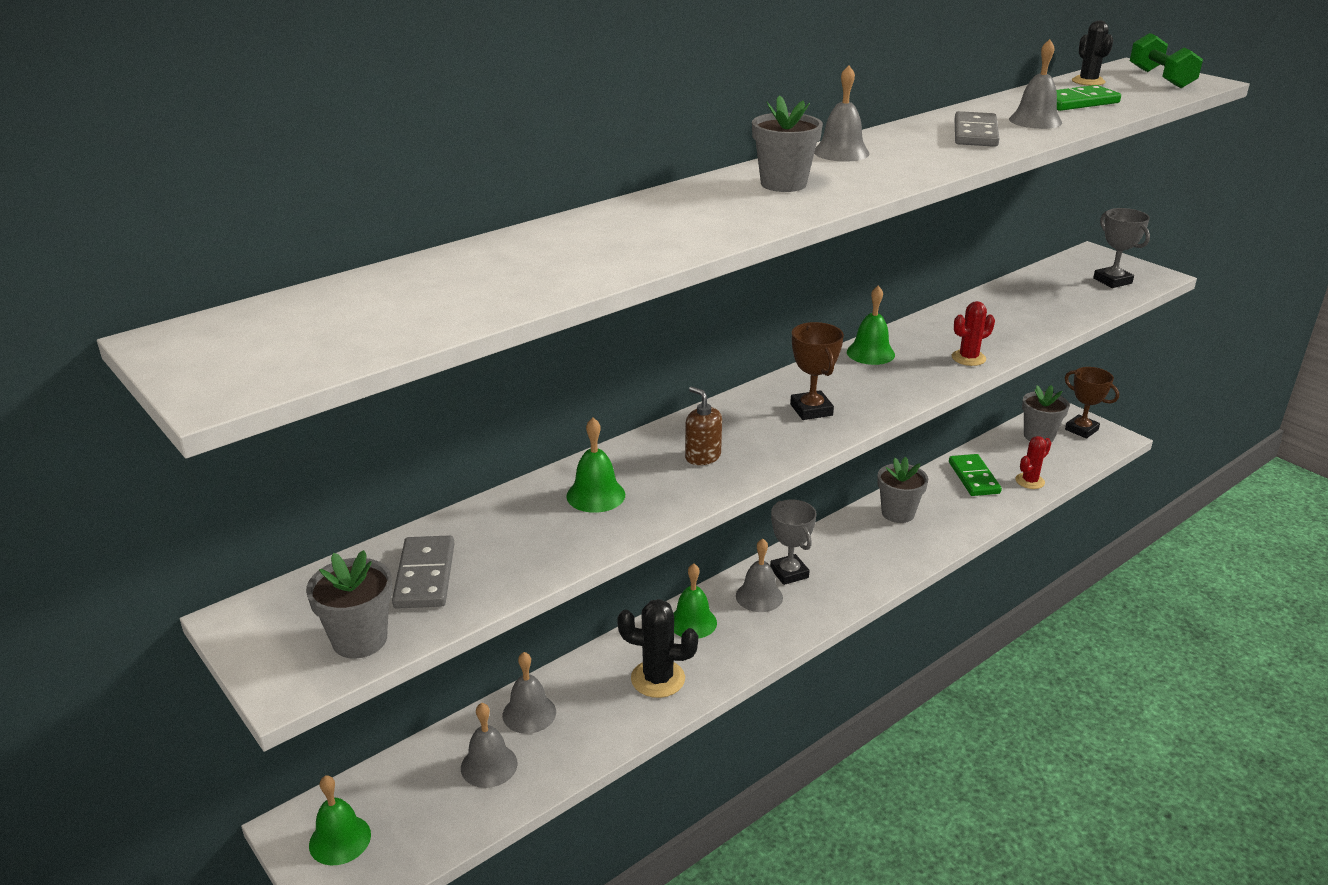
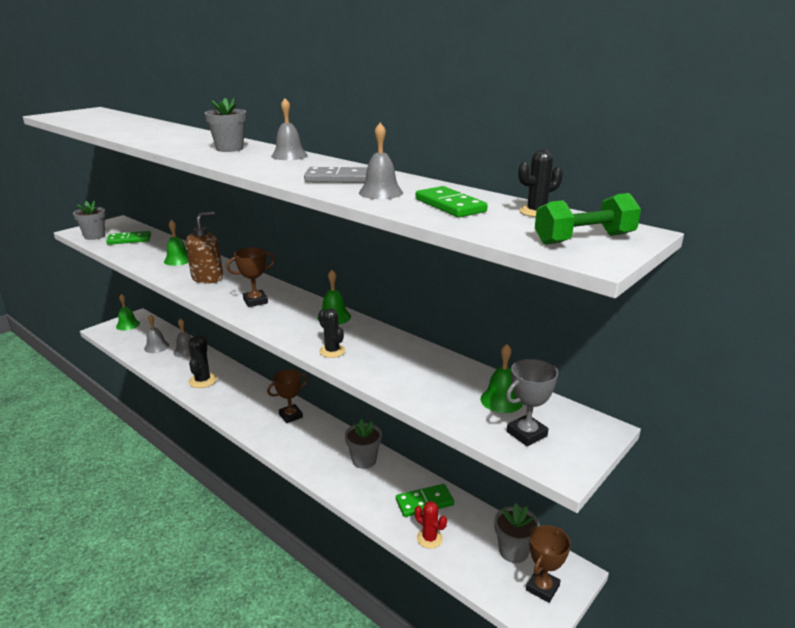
camera: 80 degrees right, 5 degrees down
(424, 576) = (129, 240): grey domino -> green domino
(692, 622) = (246, 386): green bell -> green bell (501, 400)
(702, 456) = (207, 278): brown soap dispenser -> brown soap dispenser, size x1.70
(759, 596) = (268, 406): grey bell -> none
(789, 573) = (290, 416): grey trophy -> brown trophy
(968, 358) = (332, 351): red cactus -> black cactus

